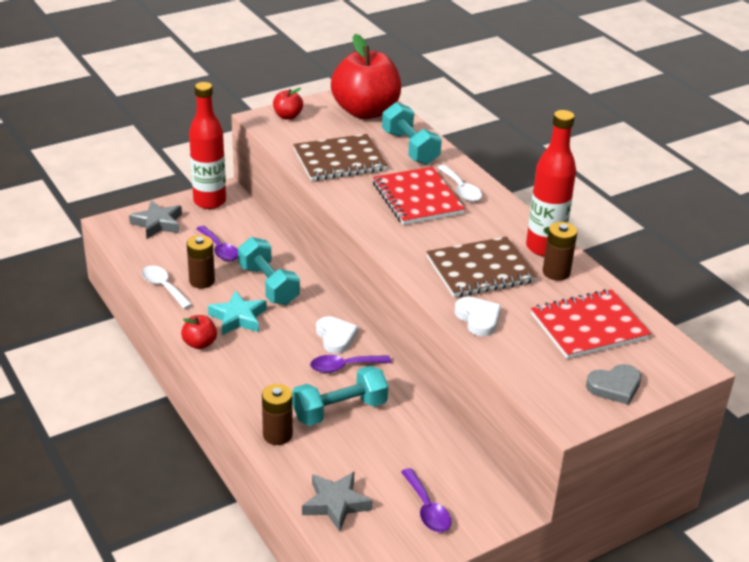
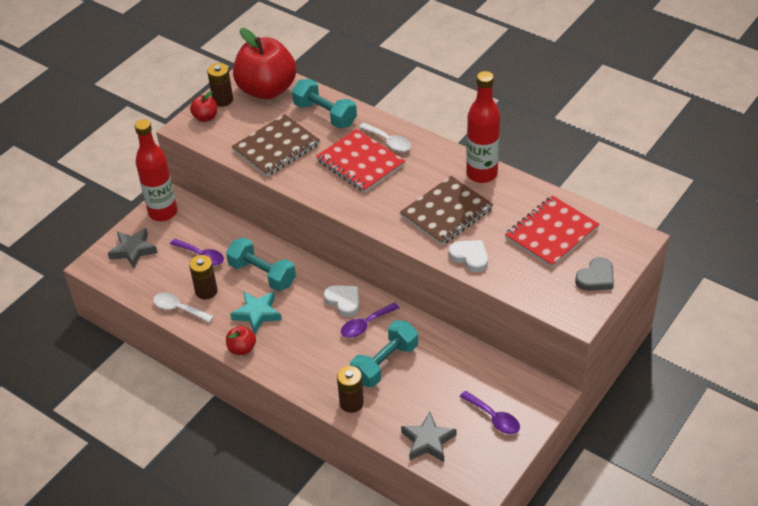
camera: 20 degrees left, 10 degrees up
(556, 272) = (502, 193): brown battery -> brown battery (222, 100)

